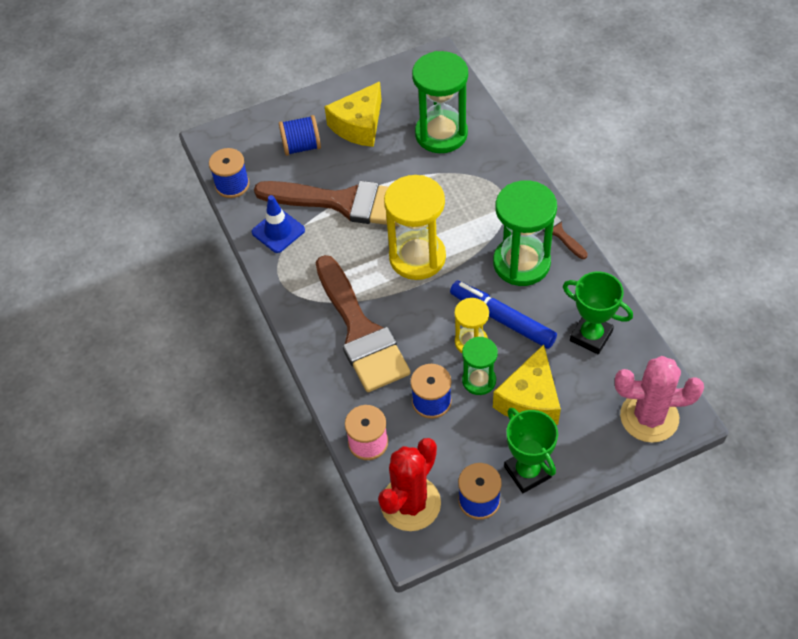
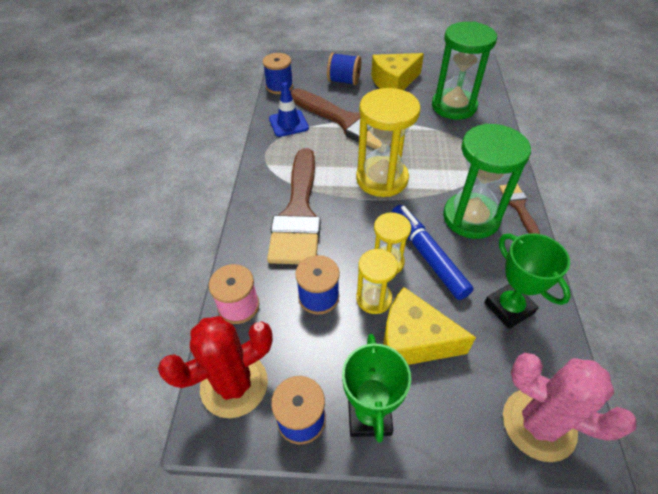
camera: 25 degrees right, 5 degrees down
(479, 380) = (374, 299): green hourglass -> yellow hourglass
(530, 399) = (413, 340): yellow cheese -> yellow cheese turned 60 degrees clockwise

